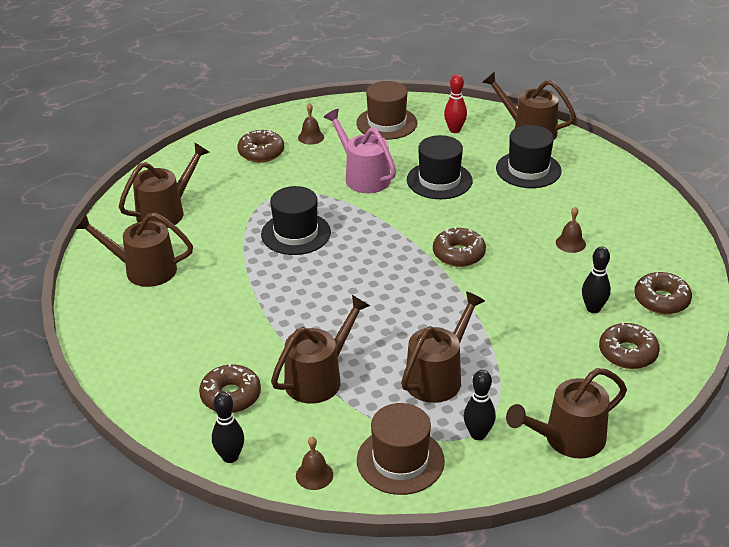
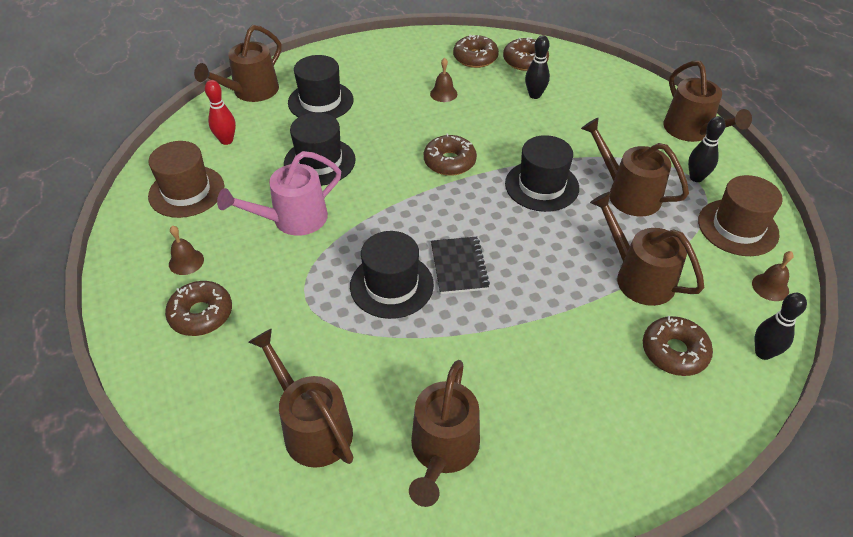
camera: 85 degrees left, 10 degrees up
(320, 267) = (459, 266): none -> black notebook
(437, 315) = (541, 186): none -> black hat
(627, 353) = (589, 87): brown donut -> brown donut (475, 58)

